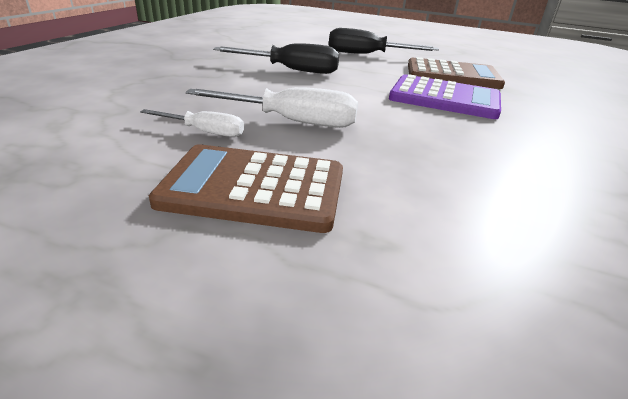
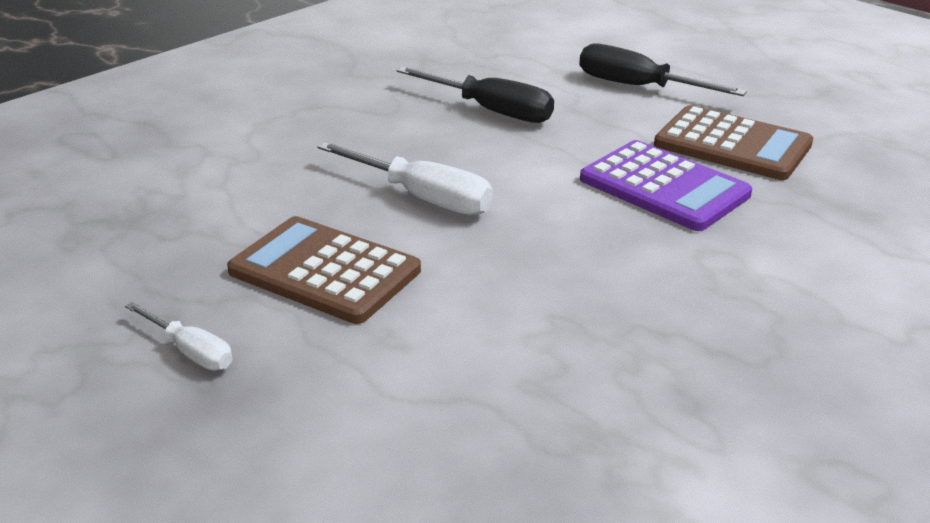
camera: 25 degrees right, 0 degrees up
(205, 132) = (319, 199): white screwdriver -> white screwdriver (190, 351)

